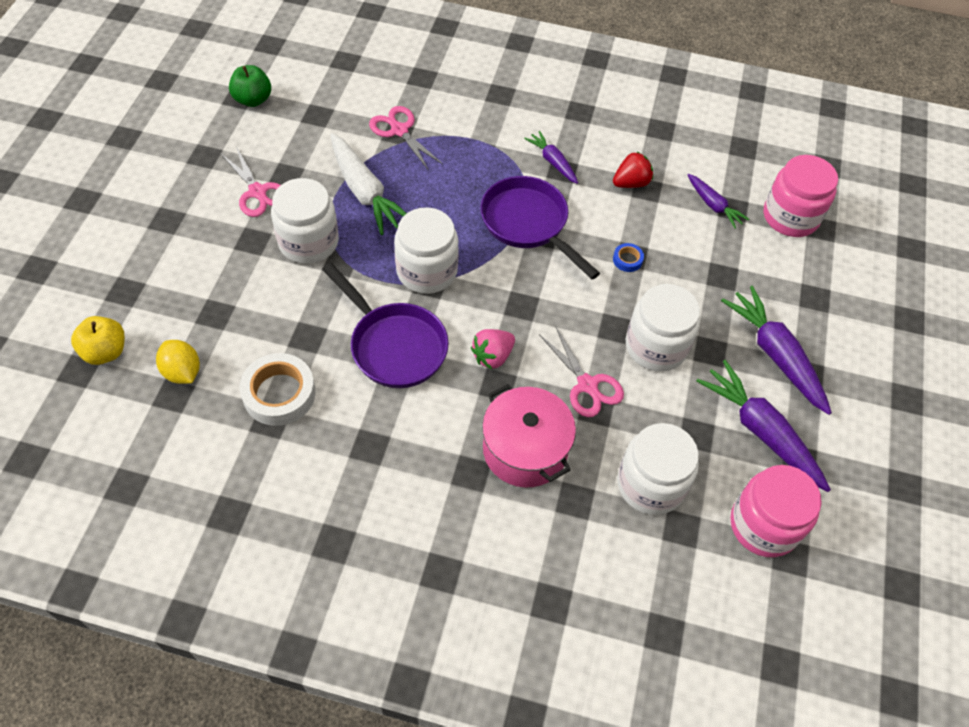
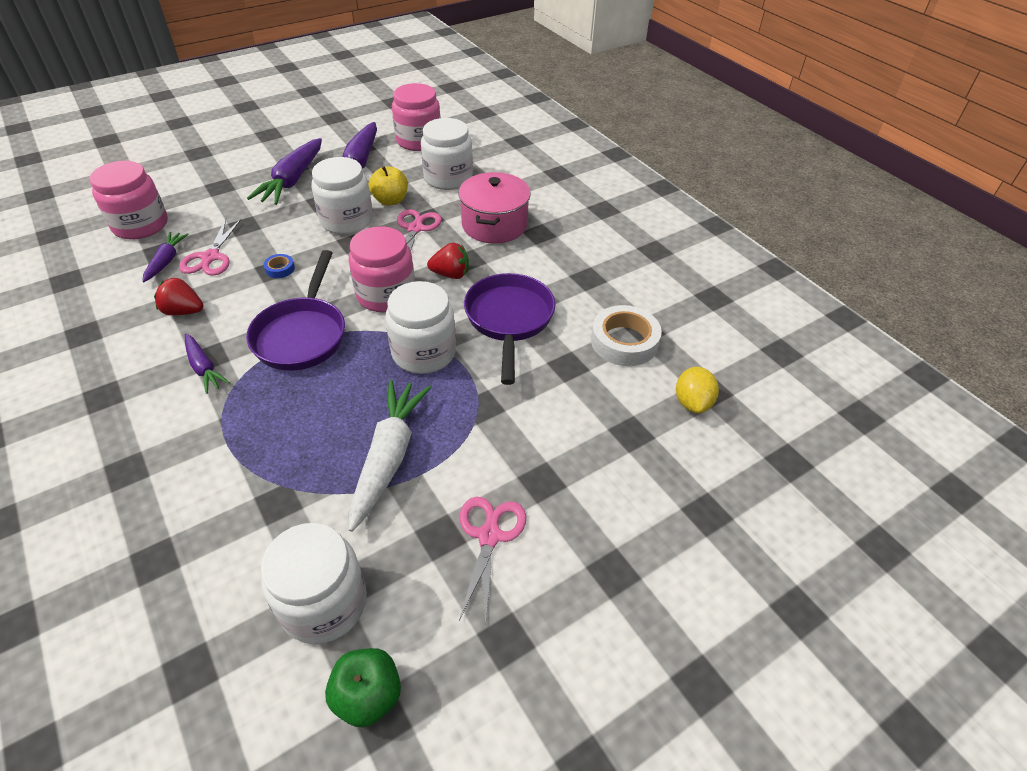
camera: 135 degrees left, 10 degrees down
(105, 352) = (755, 463): yellow apple -> yellow apple (390, 201)
(308, 242) = (491, 443): white jar -> white jar (324, 603)
(399, 130) = (272, 503): pink scissors -> pink scissors (210, 257)
(492, 356) = (451, 274): pink strawberry -> red strawberry
(517, 297) = (386, 295): none -> pink jar
(553, 162) = (204, 368): purple carrot -> purple carrot turned 45 degrees counterclockwise

